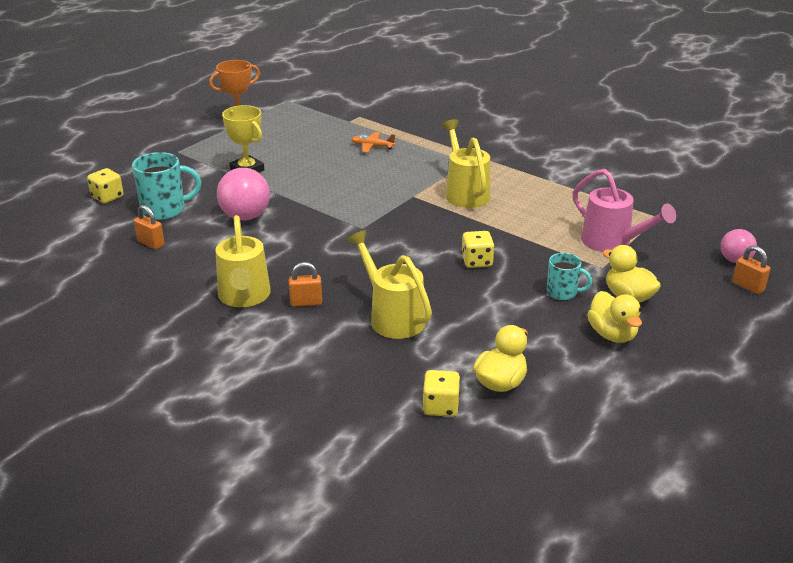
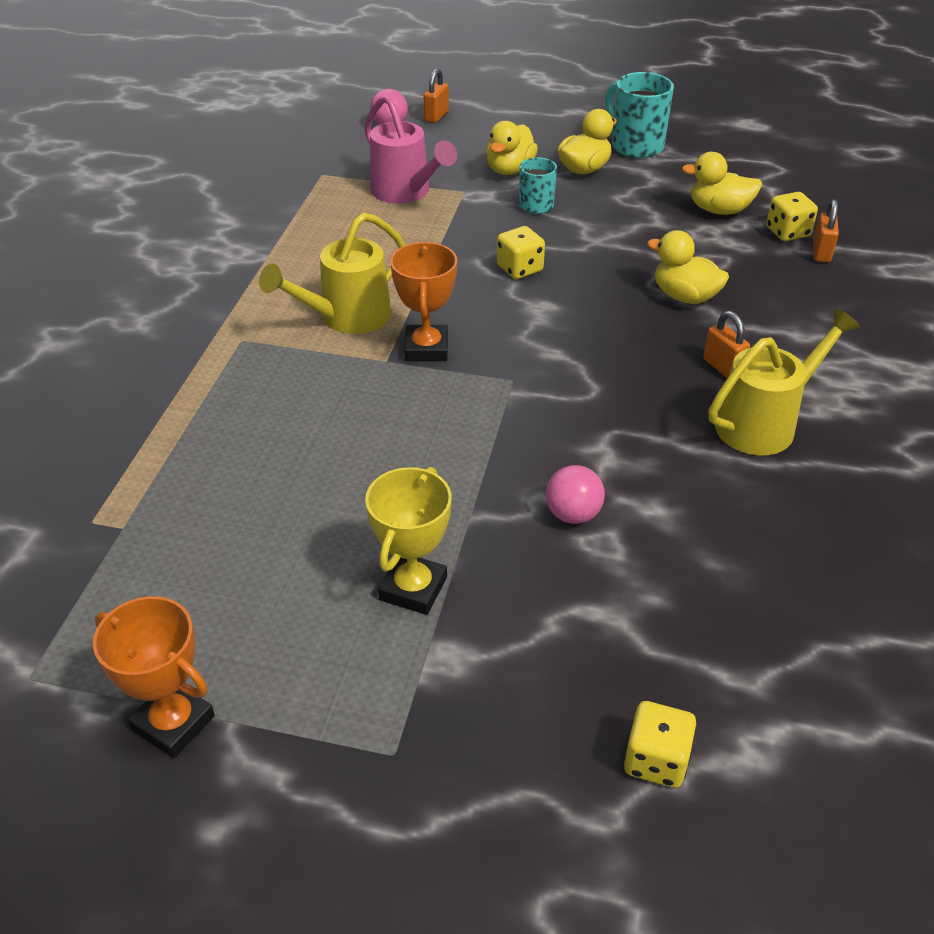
camera: 115 degrees left, 10 degrees up
(151, 243) = (740, 592): orange padlock -> orange padlock (821, 253)
(165, 210) = (631, 634): turquoise mug -> turquoise mug (635, 146)
(245, 216) = (573, 514): pink ball -> pink ball, size x0.61
(372, 146) = (230, 457): orange plane -> none
(392, 317) = (684, 296): yellow watering can -> yellow duck
(414, 209) = (426, 348): none -> orange trophy
(612, 243) = (405, 192): pink watering can -> pink watering can turned 120 degrees clockwise

